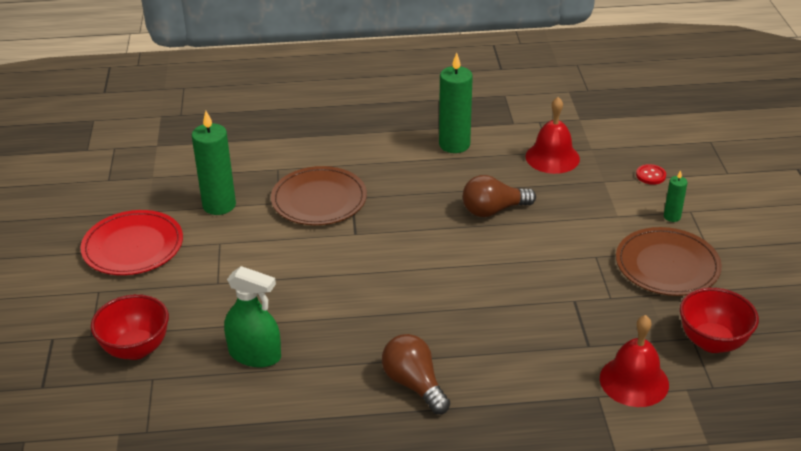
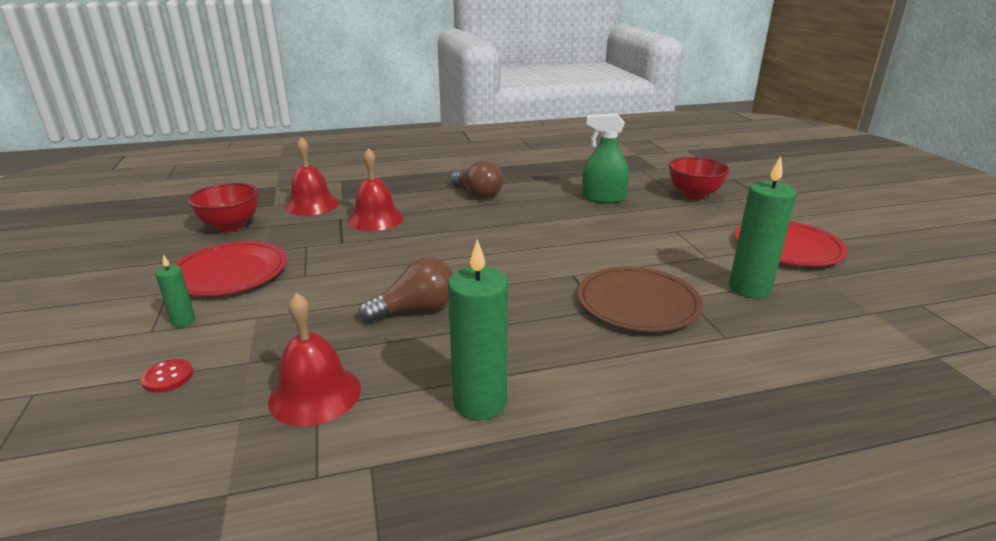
camera: 170 degrees right, 10 degrees down
(545, 339) = (375, 219): none -> red bell
(667, 265) = (229, 273): brown plate -> red plate

